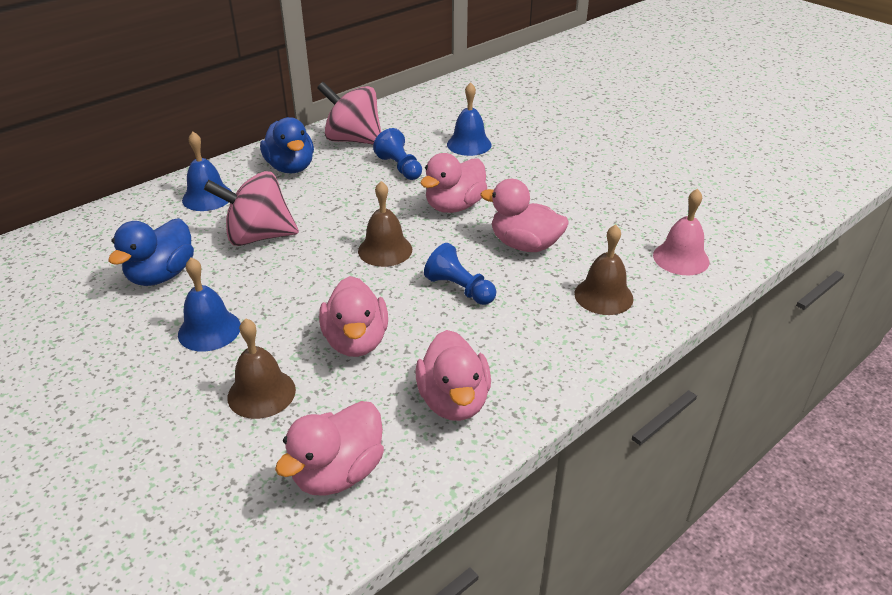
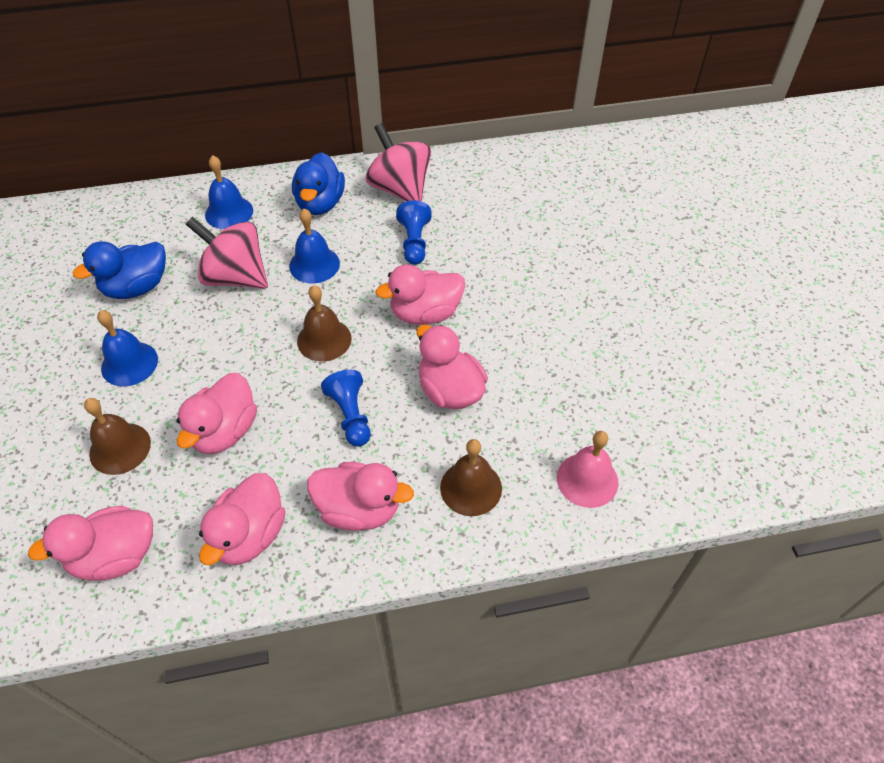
camera: 30 degrees right, 15 degrees up
(469, 144) = (503, 238): blue bell -> blue bell (314, 264)
(530, 344) = (359, 509): none -> pink duck

